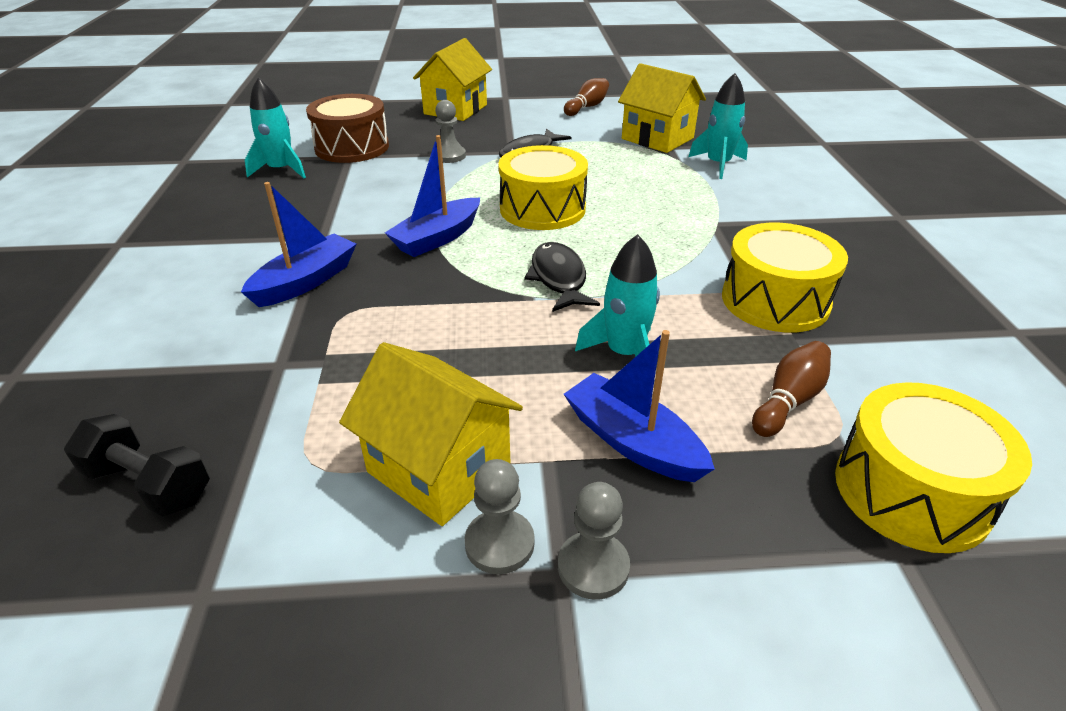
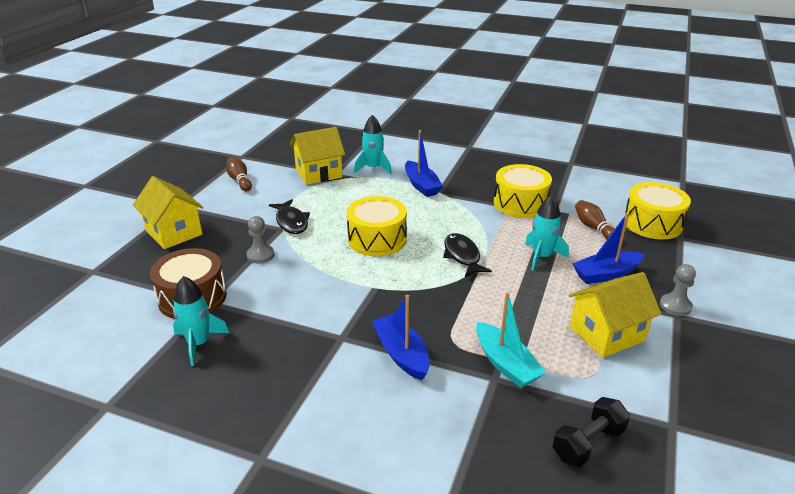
camera: 65 degrees left, 5 degrees down
(314, 368) = (505, 364): none -> turquoise boat
(437, 238) = (383, 287): blue boat -> blue boat (421, 185)
(499, 543) = (658, 327): grey pawn -> none
(559, 278) = (462, 256): black fish -> black fish turned 60 degrees clockwise

